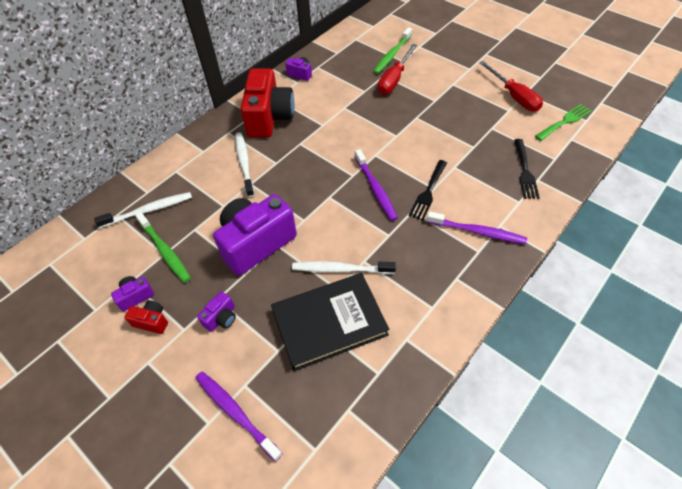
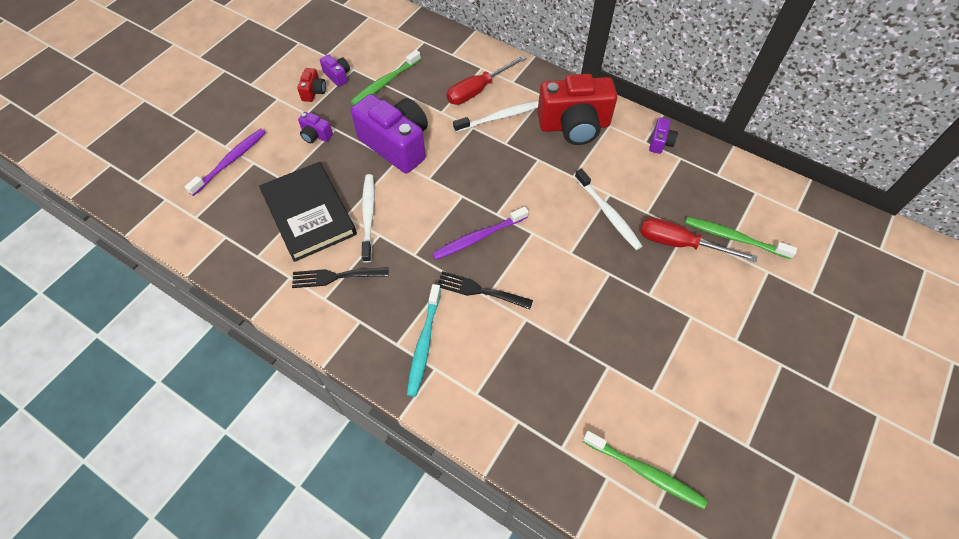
camera: 80 degrees right, 5 degrees up
(148, 210) = (430, 61): white toothbrush -> white toothbrush (608, 213)
(477, 232) = (424, 343): purple toothbrush -> turquoise toothbrush
(514, 96) = (685, 400): red screwdriver -> red screwdriver (478, 90)
(525, 171) = (530, 405): black fork -> black fork (335, 277)
(565, 121) = (645, 472): green fork -> green toothbrush

